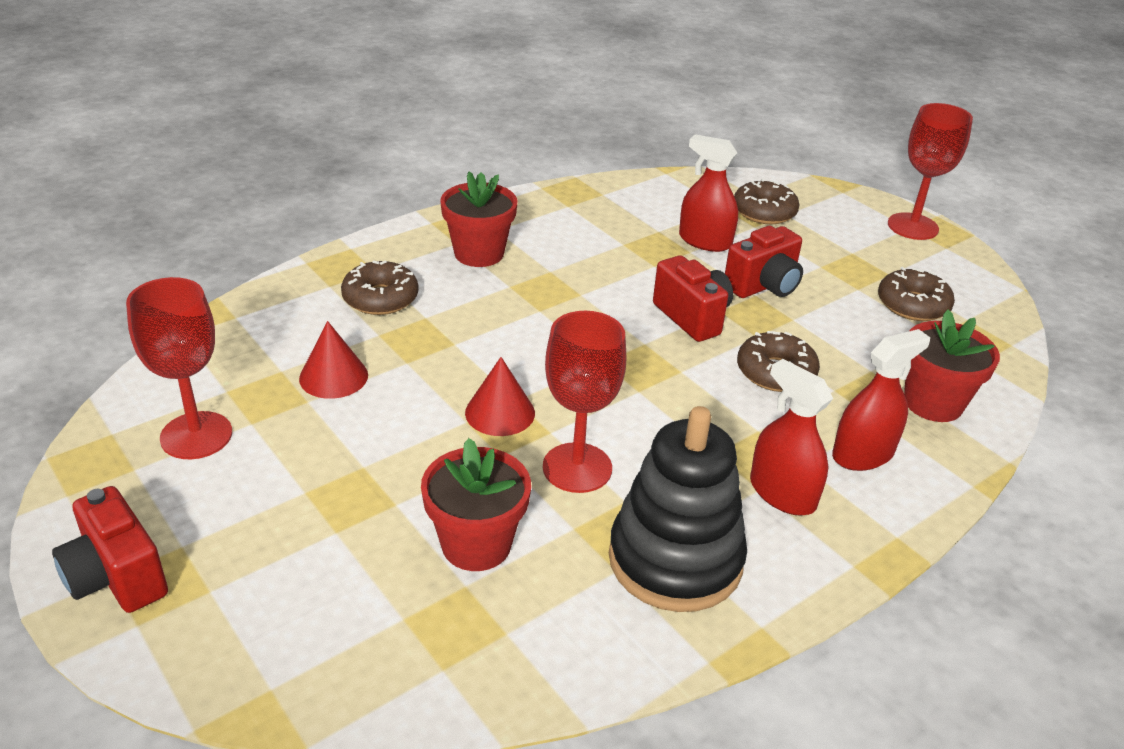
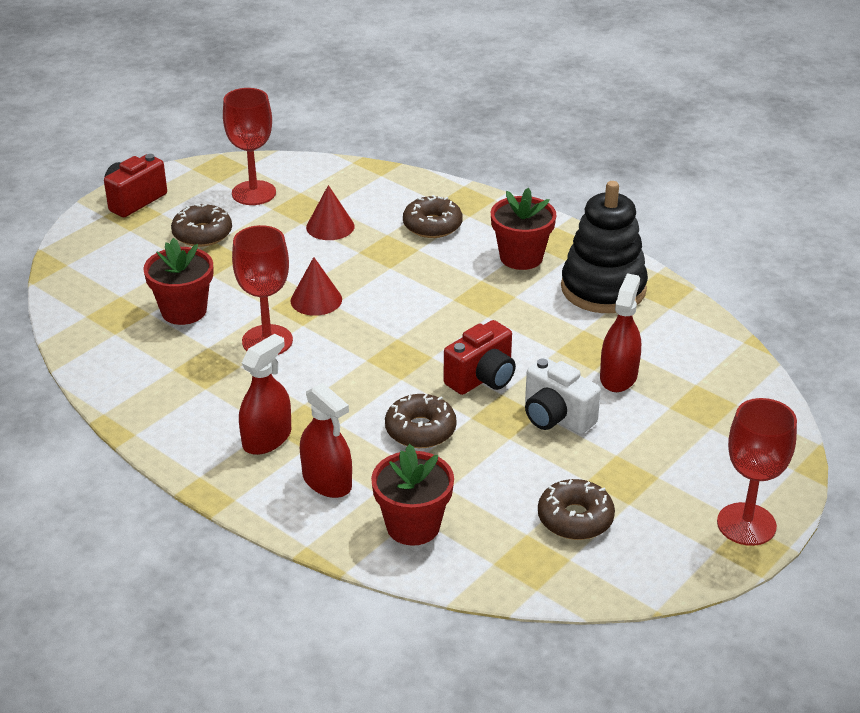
camera: 80 degrees right, 0 degrees up
(675, 560) = (187, 392): black stacking toy -> black stacking toy (603, 289)
(763, 286) = (556, 417): red camera -> white camera
(764, 212) = (704, 412): brown donut -> brown donut (202, 234)

